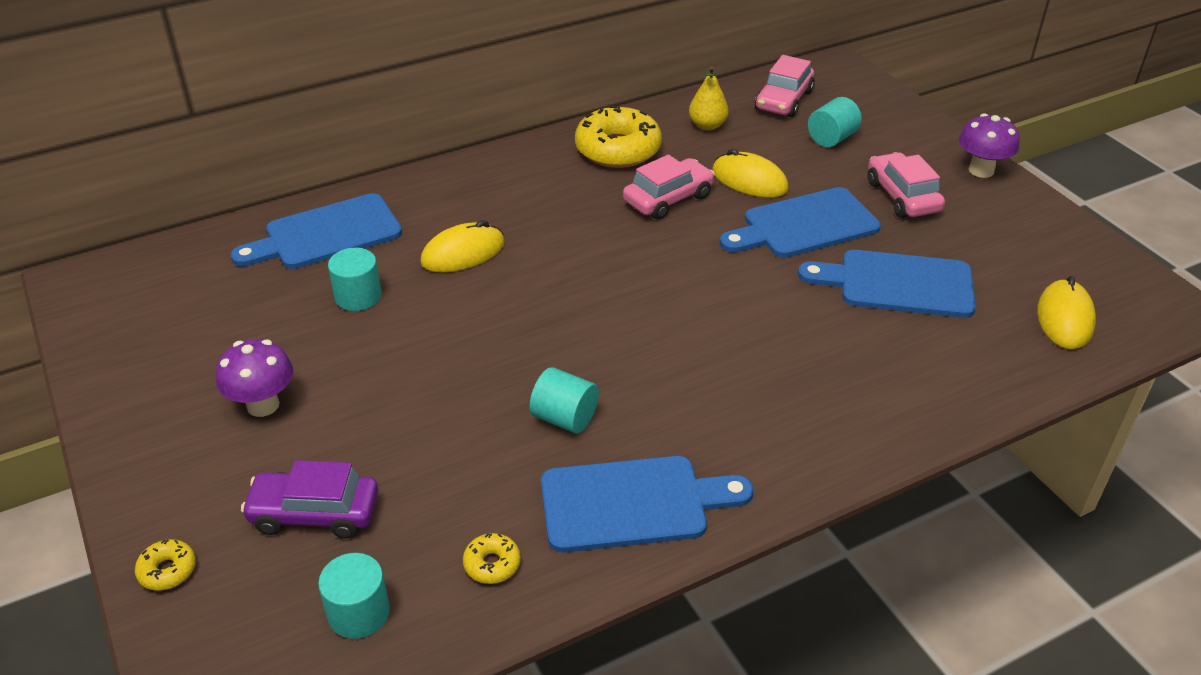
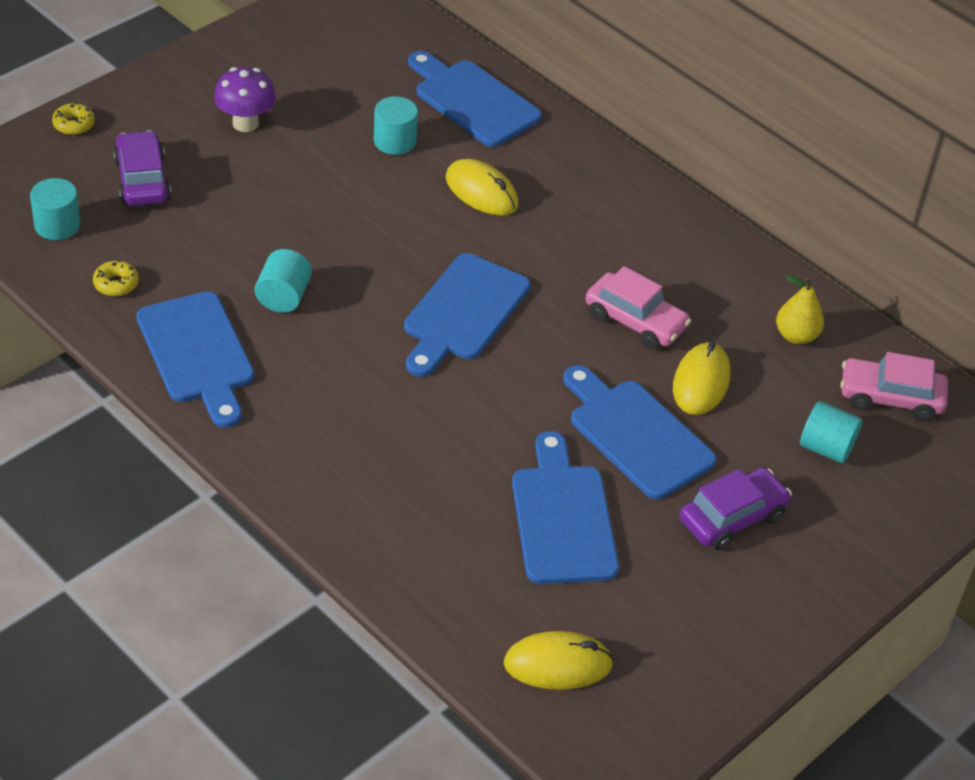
camera: 70 degrees right, 5 degrees up
(618, 150) = (708, 270): yellow donut -> none
(627, 295) = (463, 312): none -> blue cutting board
(902, 196) = (732, 518): pink car -> purple car
(981, 170) = (827, 593): purple mushroom -> none

